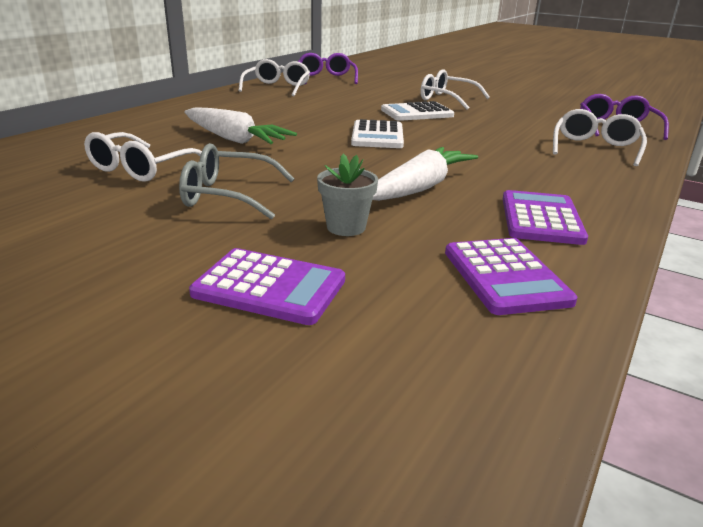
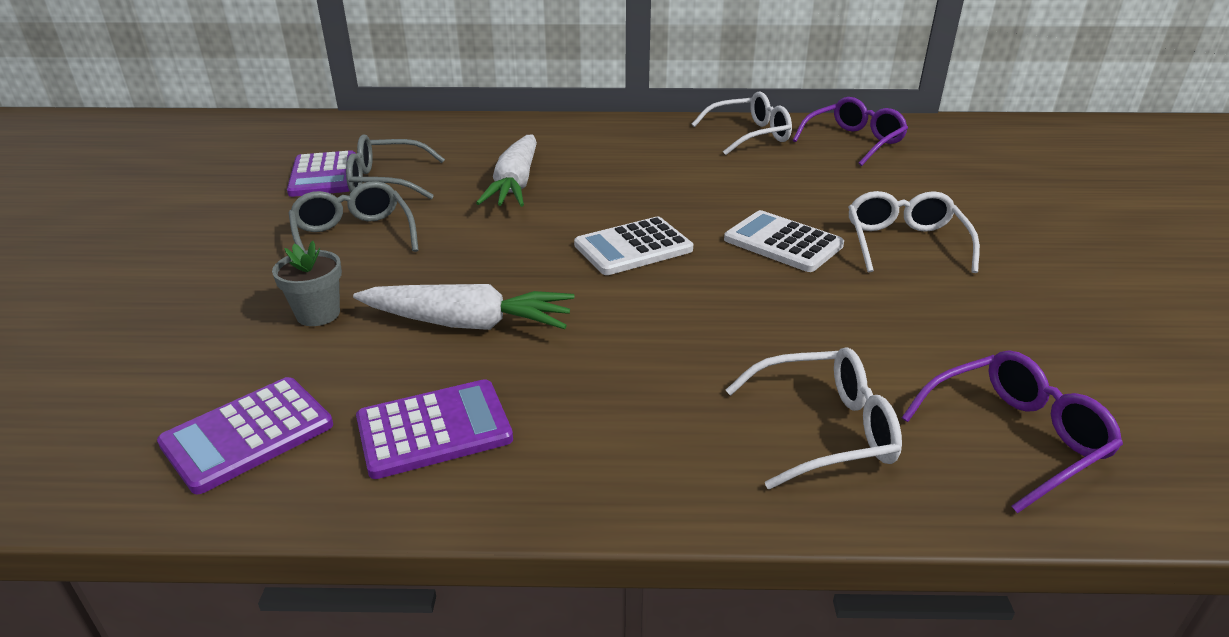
camera: 60 degrees right, 5 degrees up
(142, 168) = (387, 181): white glasses -> grey glasses
(269, 287) = (172, 319): purple calculator -> purple calculator (323, 175)

